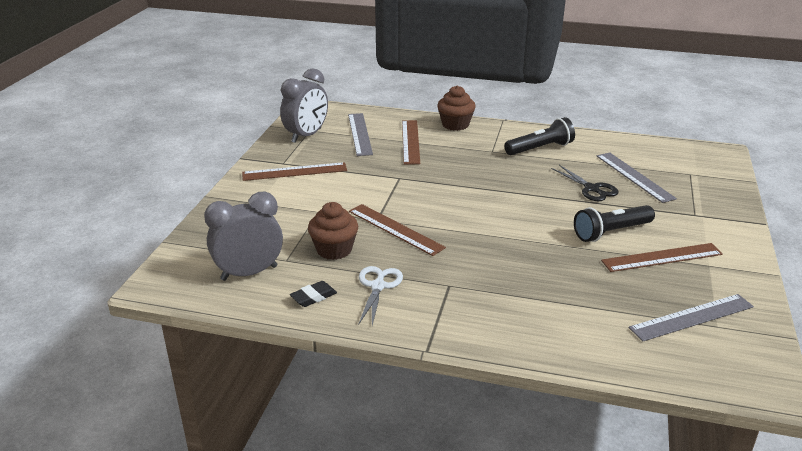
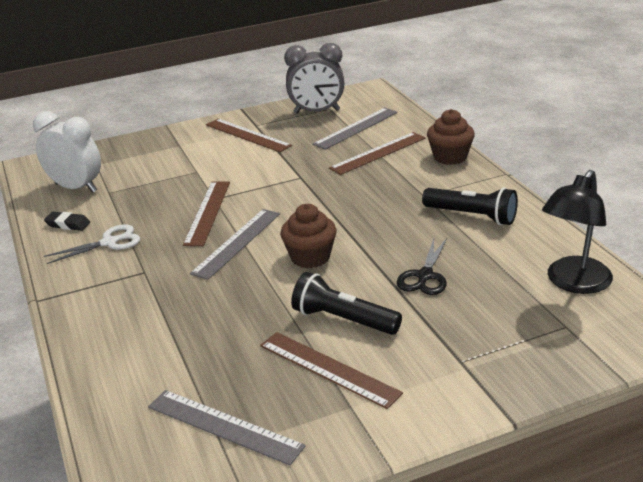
camera: 55 degrees right, 0 degrees up
(249, 273) = (76, 188): grey clock -> white clock
(334, 250) = (144, 202): brown cupcake -> brown cupcake (310, 257)
(634, 177) = (496, 292): grey ruler -> grey ruler (237, 243)
(650, 154) = (573, 283): none -> black lamp

